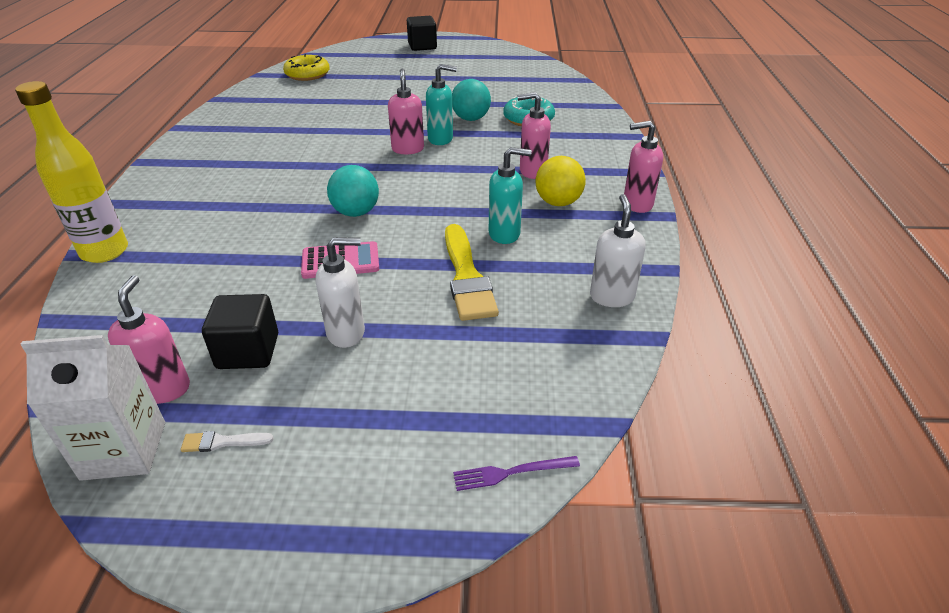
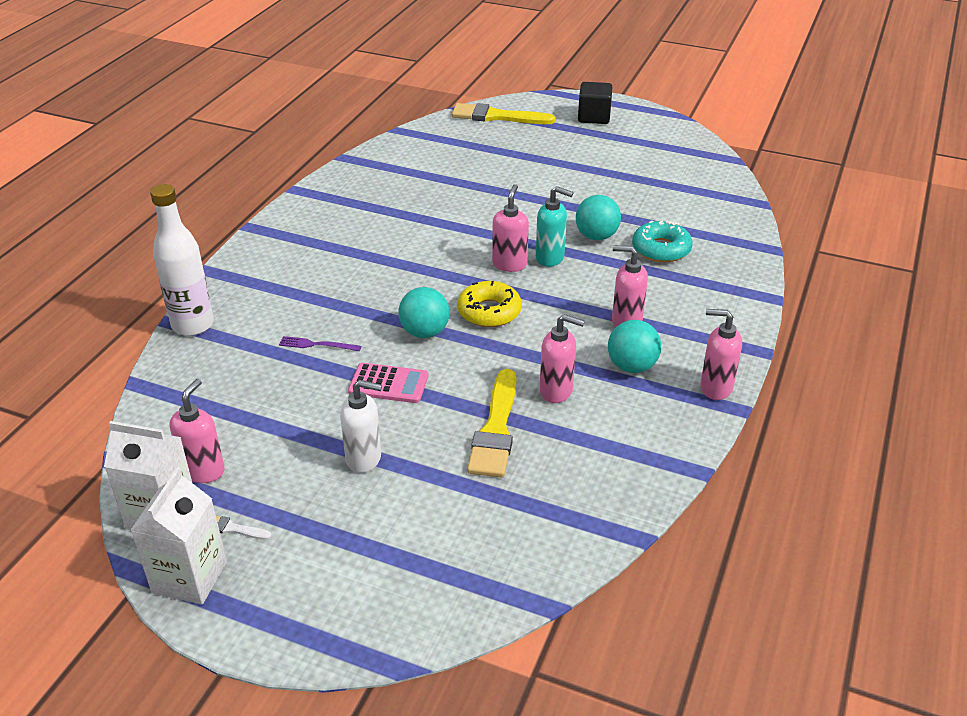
camera: 20 degrees right, 0 degrees up
(105, 252) = (193, 325): yellow bottle -> white bottle
(185, 514) = (189, 577): none -> white carton
(248, 351) = (278, 454): black cube -> none
(307, 74) = (448, 139): yellow donut -> yellow donut (489, 312)
(342, 55) = (496, 116): none -> yellow brush
(504, 234) = (556, 391): turquoise soap dispenser -> pink soap dispenser
(511, 472) = (442, 620): purple fork -> purple fork (317, 345)
(558, 202) = (632, 366): yellow ball -> turquoise ball
(611, 297) = (623, 486): white soap dispenser -> none

